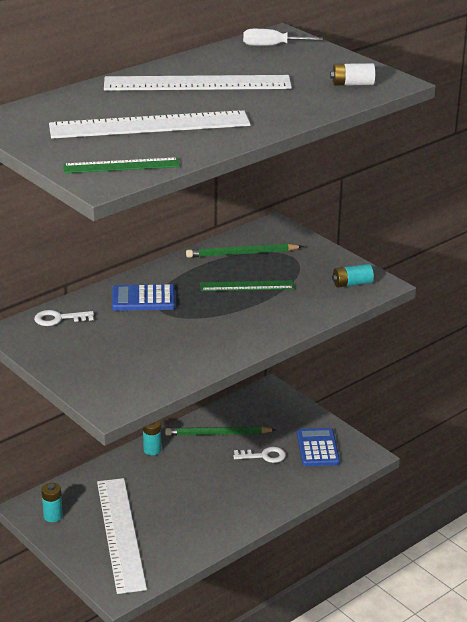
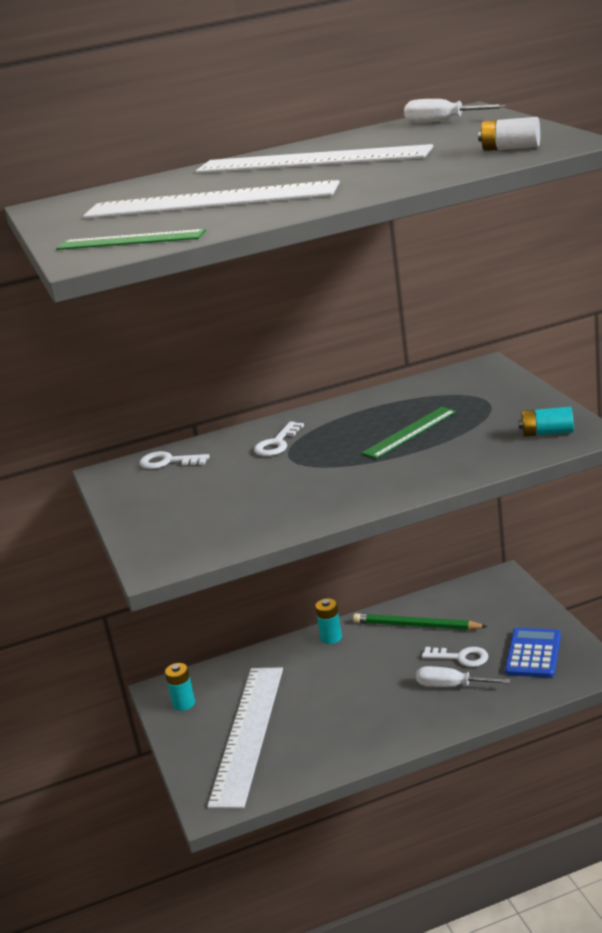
camera: 25 degrees right, 5 degrees down
(143, 299) = (277, 443): blue calculator -> white key
(242, 254) = (426, 396): green pencil -> none
(247, 286) = (410, 432): green ruler -> green ruler turned 60 degrees counterclockwise
(266, 479) = (451, 686): none -> white screwdriver

